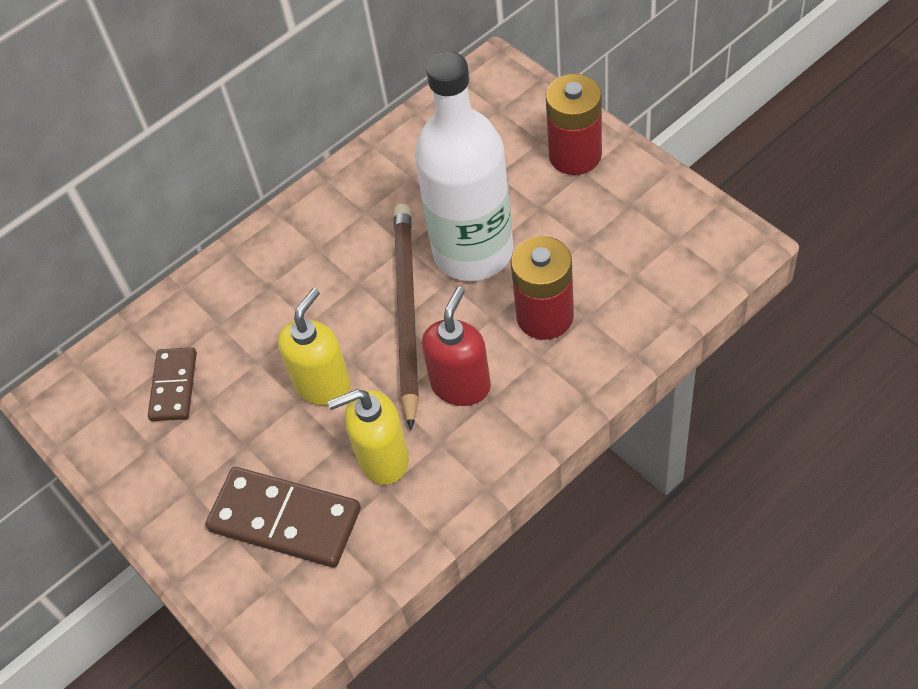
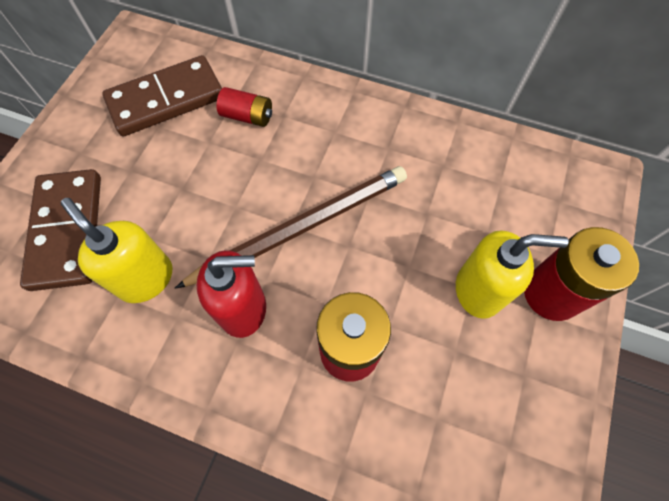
camera: 55 degrees right, 10 degrees up
(173, 386) = (166, 99): brown domino -> brown domino, size x1.64
(248, 317) = (247, 116): none -> red battery
(323, 384) = (204, 198): yellow soap dispenser -> yellow soap dispenser (478, 290)
(473, 252) = (391, 252): white bottle -> none

